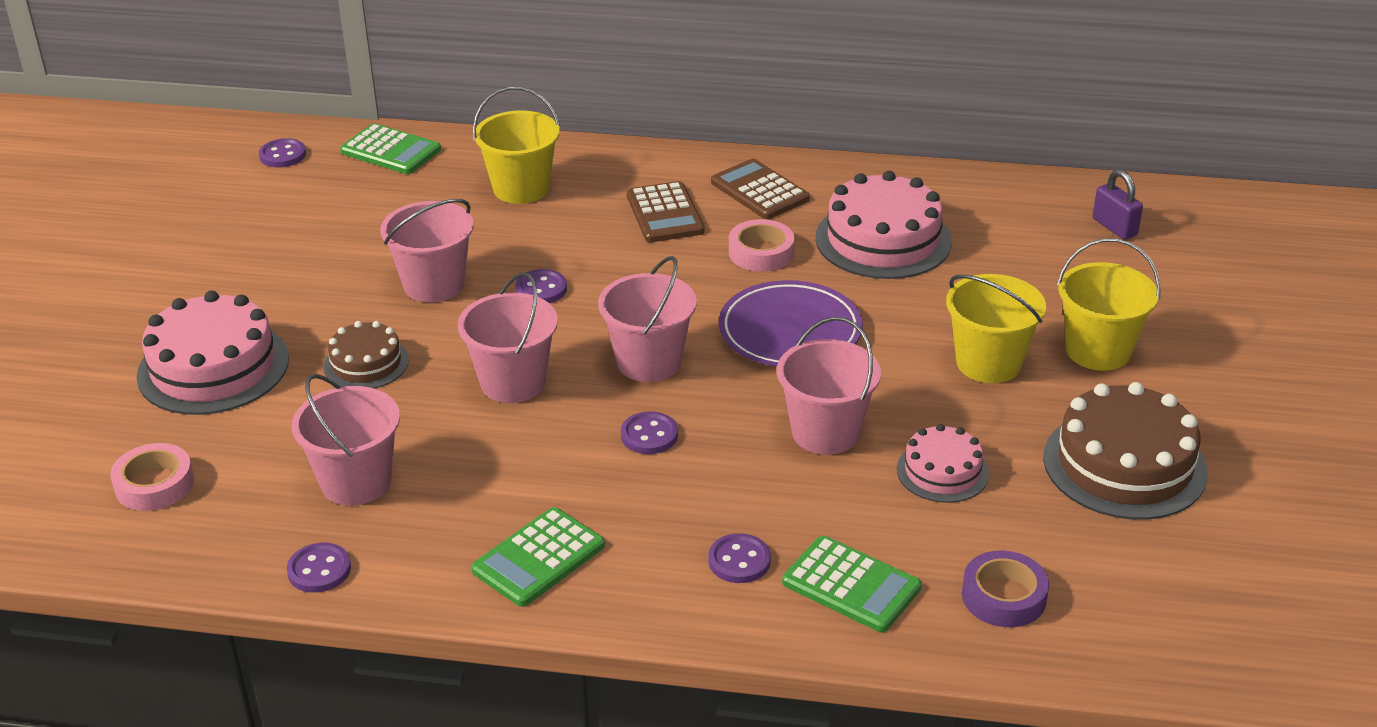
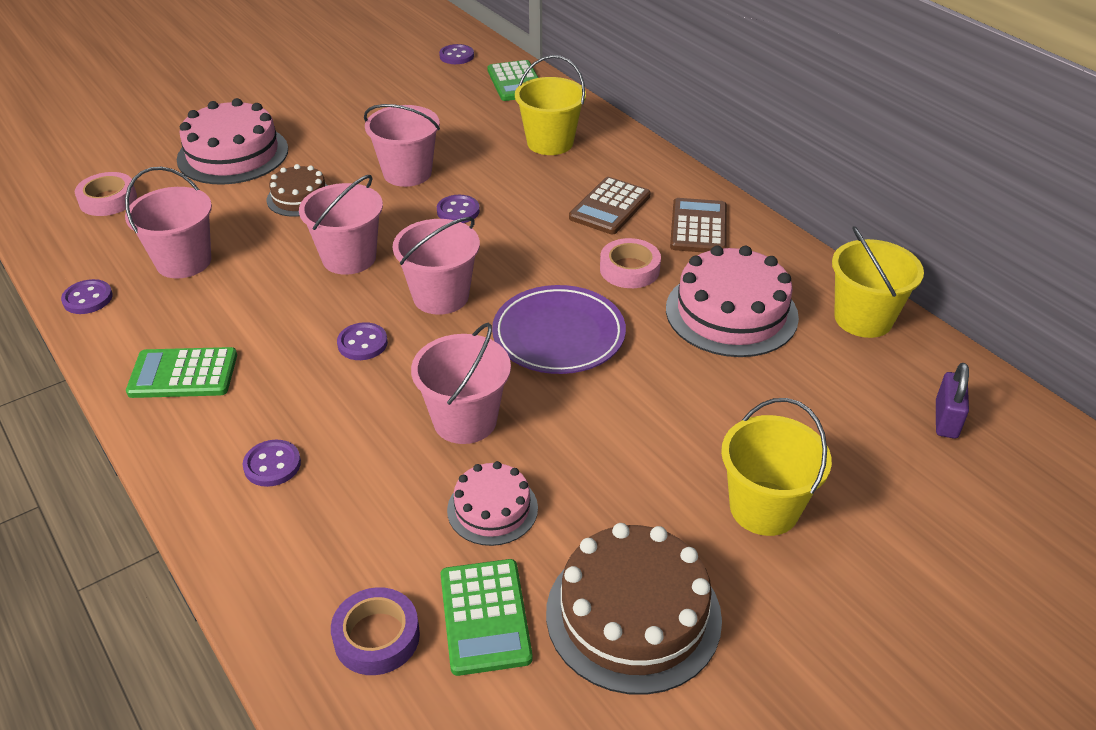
camera: 45 degrees right, 5 degrees up
(851, 585) = (302, 539): green calculator -> green calculator (485, 617)
(988, 363) = (659, 455): yellow bucket -> yellow bucket (863, 318)

